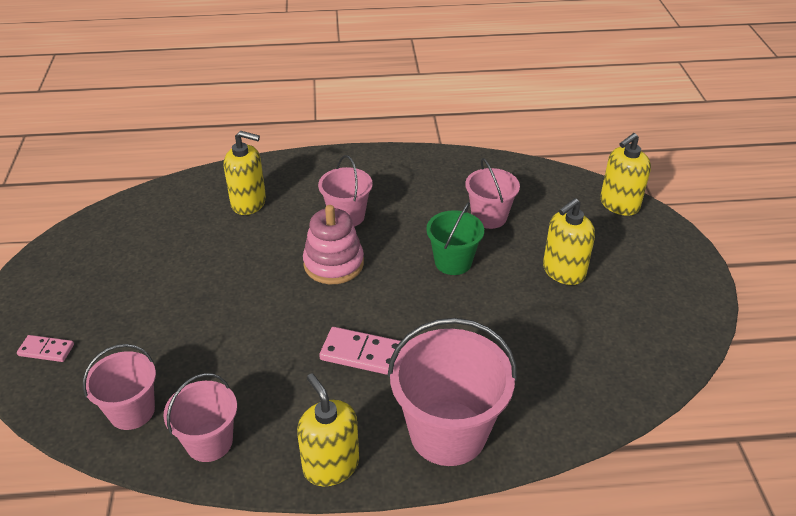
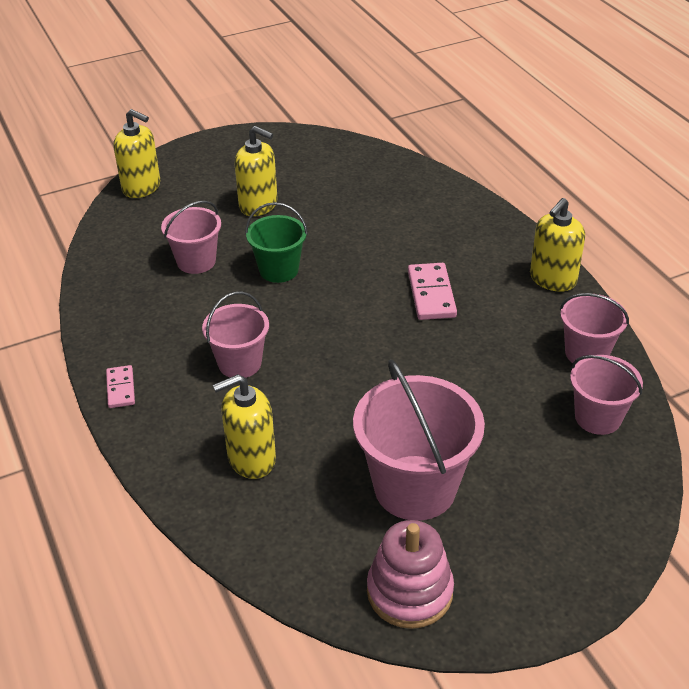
camera: 110 degrees left, 0 degrees up
(46, 350) = (584, 527): pink domino -> pink domino (120, 388)
(249, 203) = (251, 459): yellow soap dispenser -> yellow soap dispenser turned 105 degrees counterclockwise
(333, 264) = (324, 349): pink stacking toy -> pink stacking toy (409, 591)
(448, 432) = (478, 231): pink bucket -> pink bucket (415, 487)

